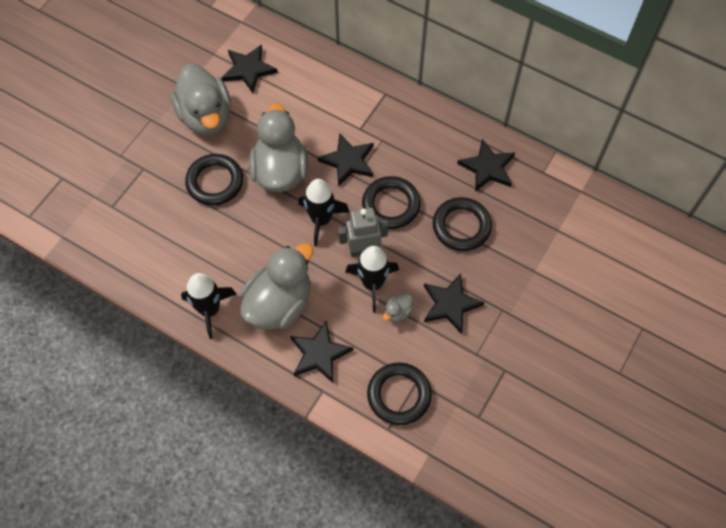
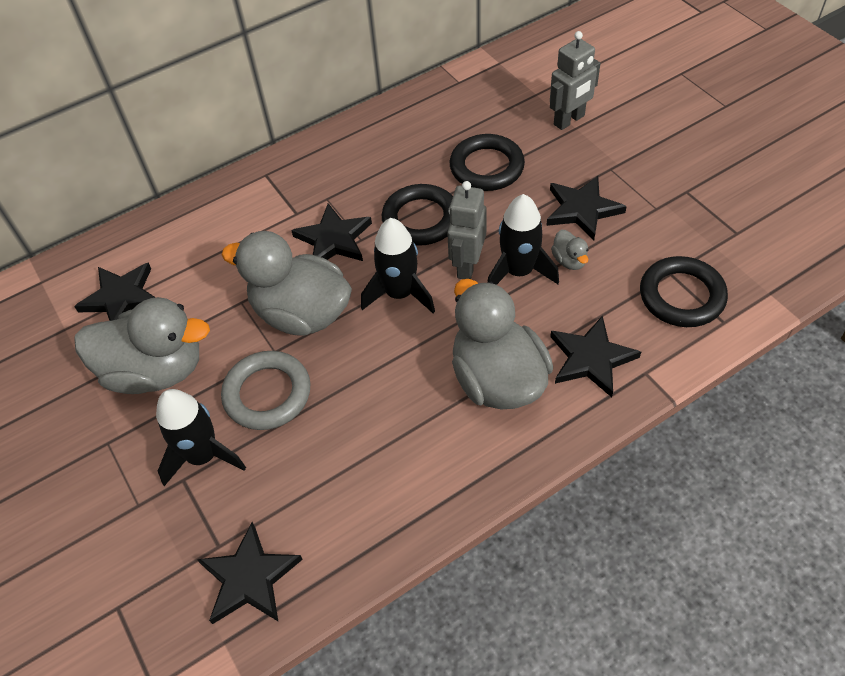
camera: 60 degrees left, 10 degrees down
(210, 310) = (465, 466): black rocket -> black rocket (203, 456)
(215, 182) = (267, 394): black ring -> grey ring
(487, 168) = (425, 122): black star -> black star (249, 578)
(540, 264) = (569, 120): none -> grey robot

